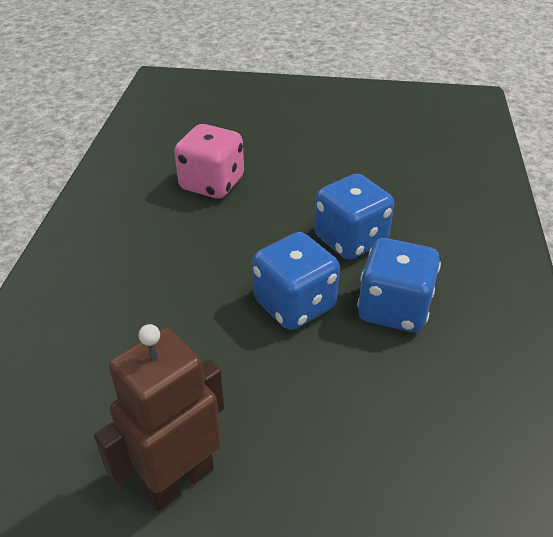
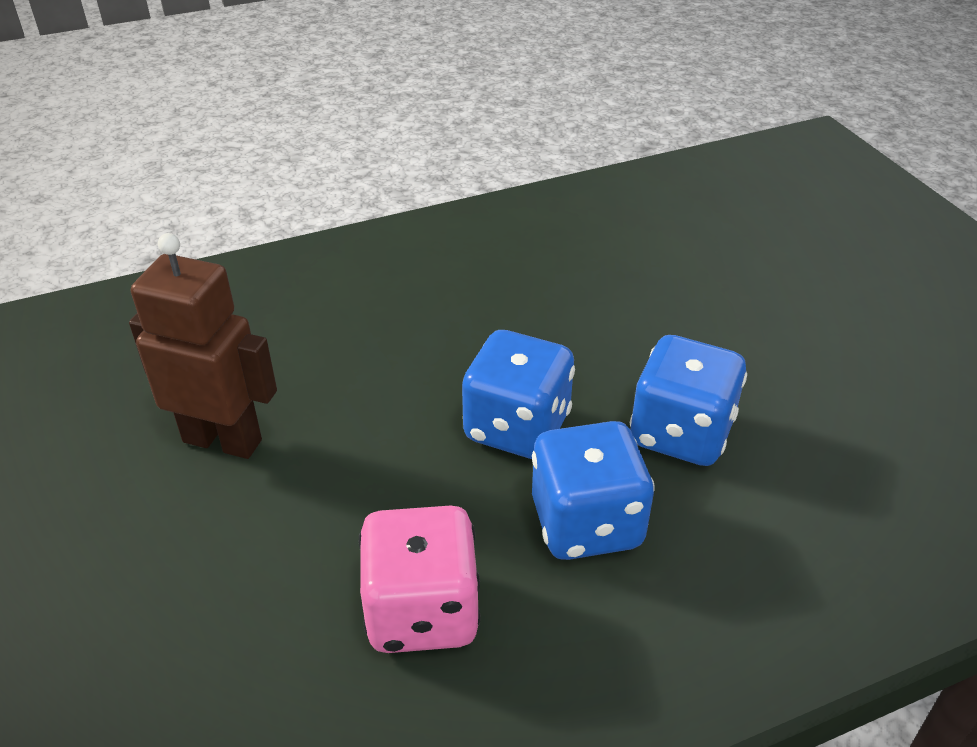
camera: 60 degrees right, 0 degrees up
(212, 184) = (661, 272): pink dice -> pink dice (422, 611)

